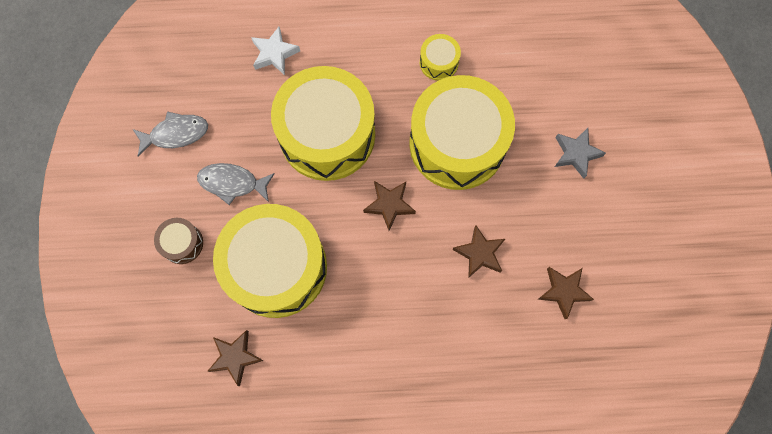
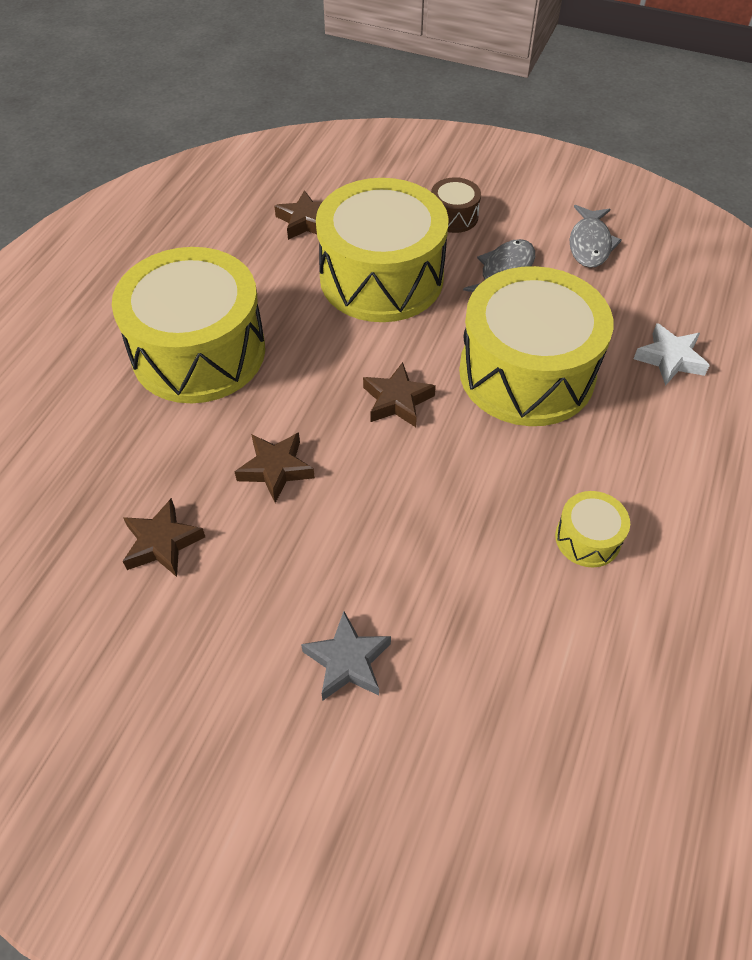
camera: 115 degrees right, 20 degrees down
(457, 143) = (445, 508): yellow drum -> yellow drum (199, 352)

